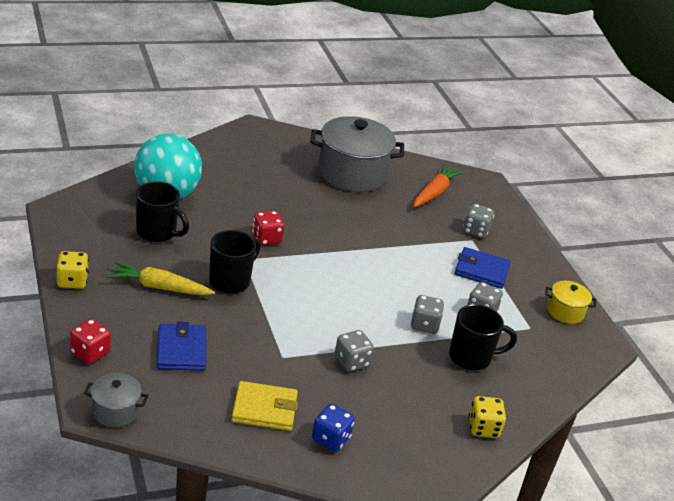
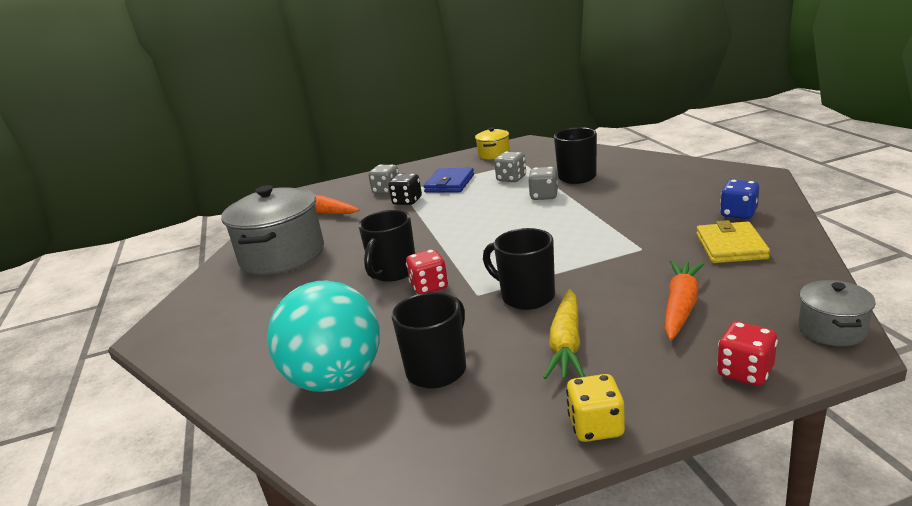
camera: 80 degrees left, 10 degrees down
(181, 350) = (680, 306): blue wallet -> orange carrot
(298, 224) = (393, 272): none -> black mug
(351, 362) = (621, 218): grey dice -> none
(443, 241) = (407, 201): none -> black dice
(483, 428) = (662, 166): yellow dice -> none

